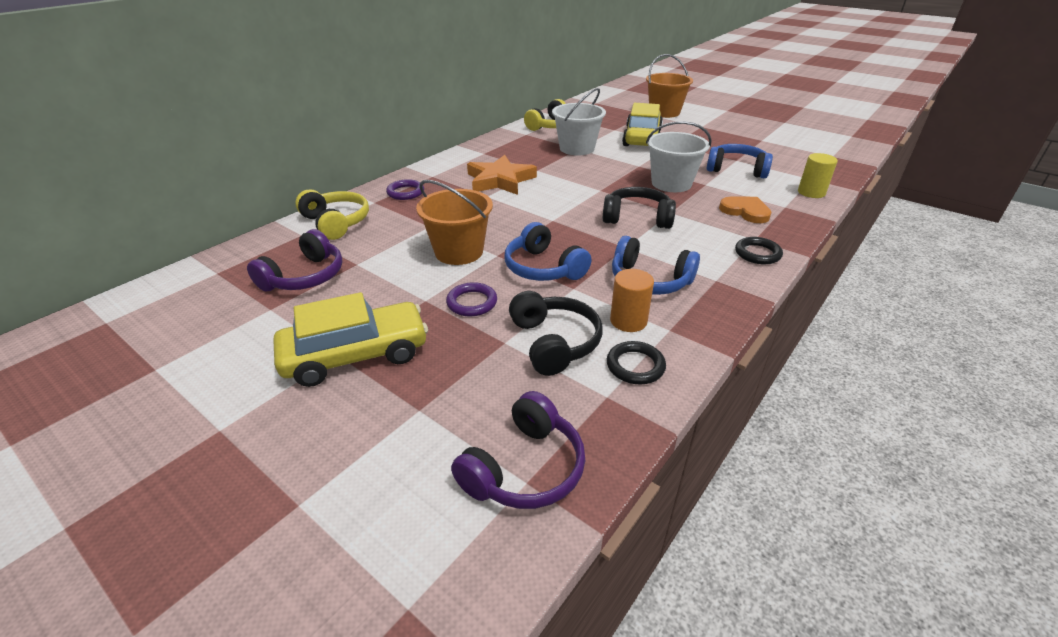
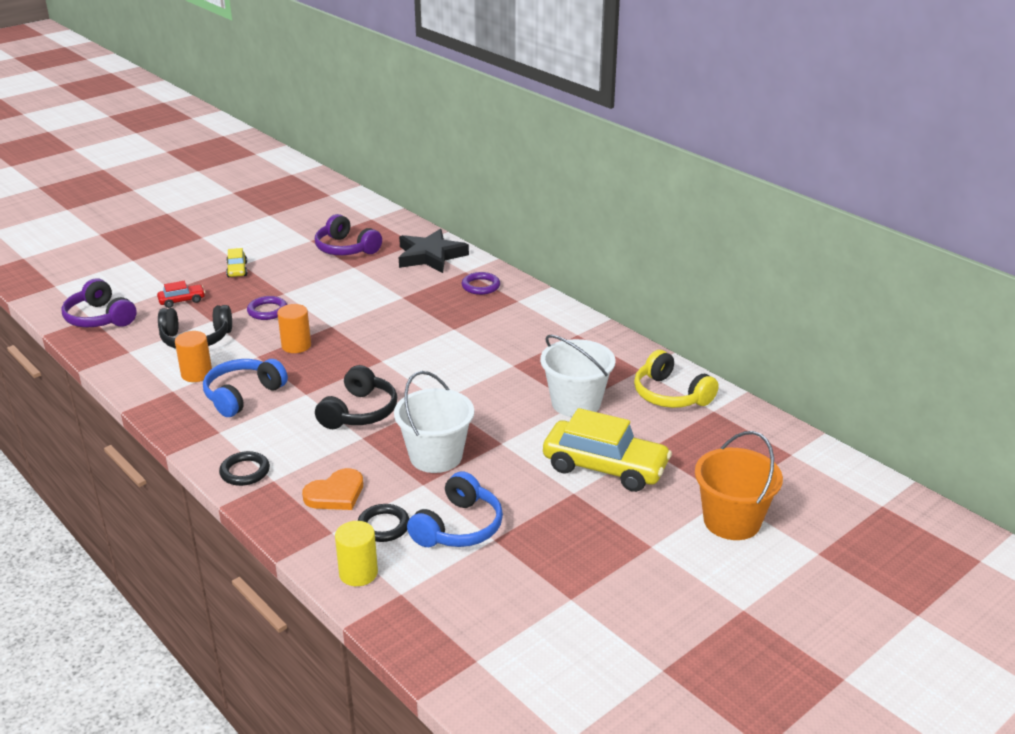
camera: 100 degrees right, 5 degrees down
(336, 223) = (430, 256): yellow headphones -> black star
(356, 355) = (237, 270): yellow car -> yellow car, size x0.46
(454, 386) = (182, 301): none -> red car
(459, 252) = (347, 309): orange bucket -> none
(500, 180) = (491, 339): orange star -> none
(543, 268) = (296, 345): blue headphones -> orange cylinder
(635, 366) = (146, 367): black ring -> black ring (383, 526)

